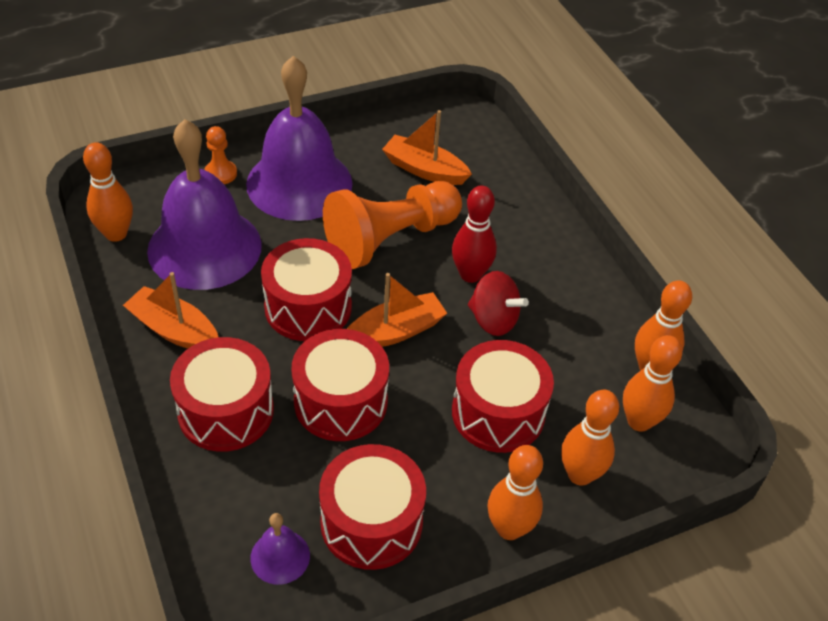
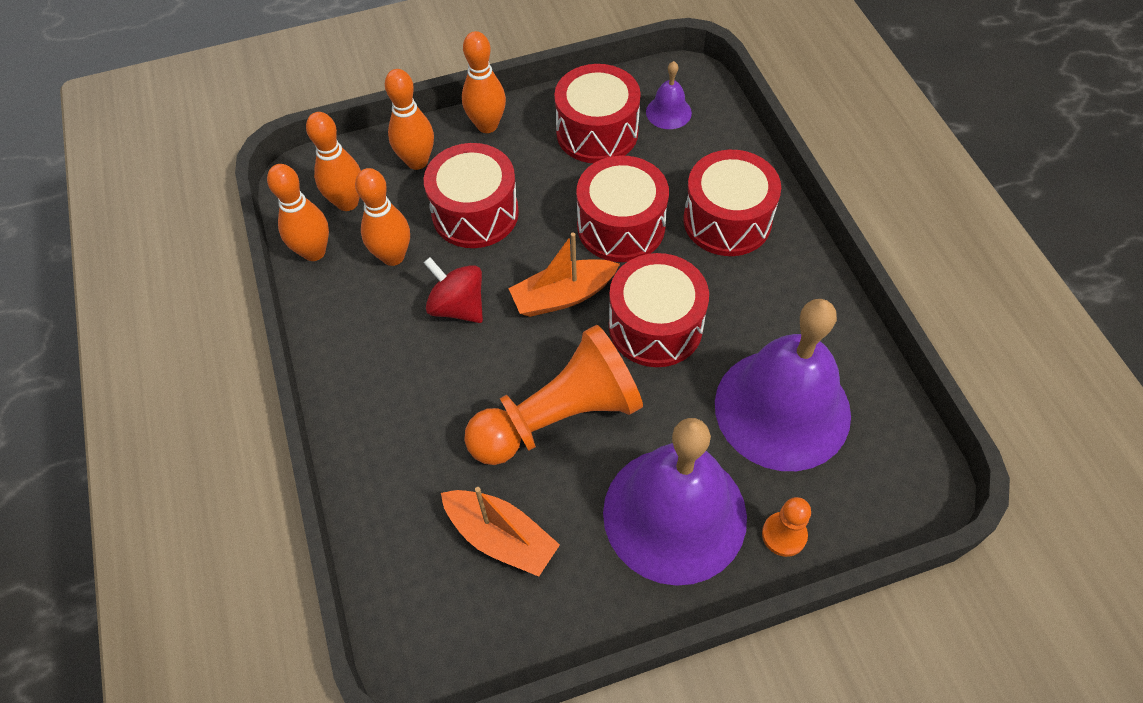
camera: 170 degrees left, 10 degrees up
(116, 234) = (894, 431): orange bowling pin -> orange bowling pin (393, 256)
(174, 330) = (793, 302): orange boat -> none
(470, 274) = (471, 364): red bowling pin -> none

